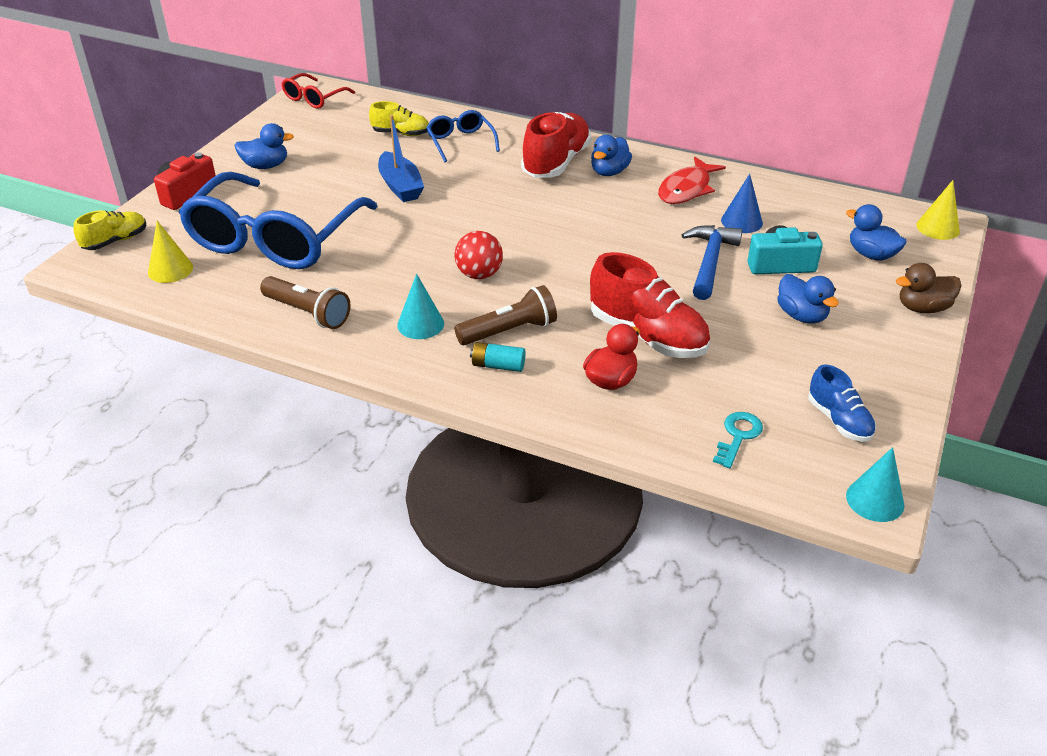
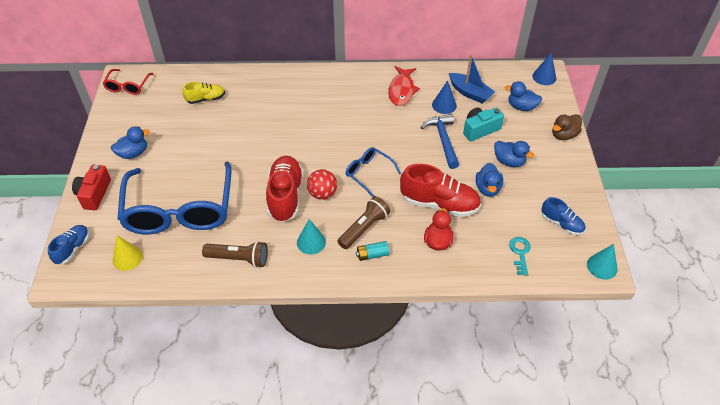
camera: 25 degrees left, 10 degrees up
(115, 241) = (73, 248): yellow shoe -> blue shoe
(400, 186) = (232, 142): blue boat -> blue boat (470, 93)
(460, 142) = (248, 94): blue glasses -> blue glasses (368, 173)
(556, 163) = (316, 93): red shoe -> red shoe (285, 196)
(609, 172) = (351, 91): blue duck -> blue duck (487, 189)
(937, 228) = (544, 77): yellow cone -> blue cone

